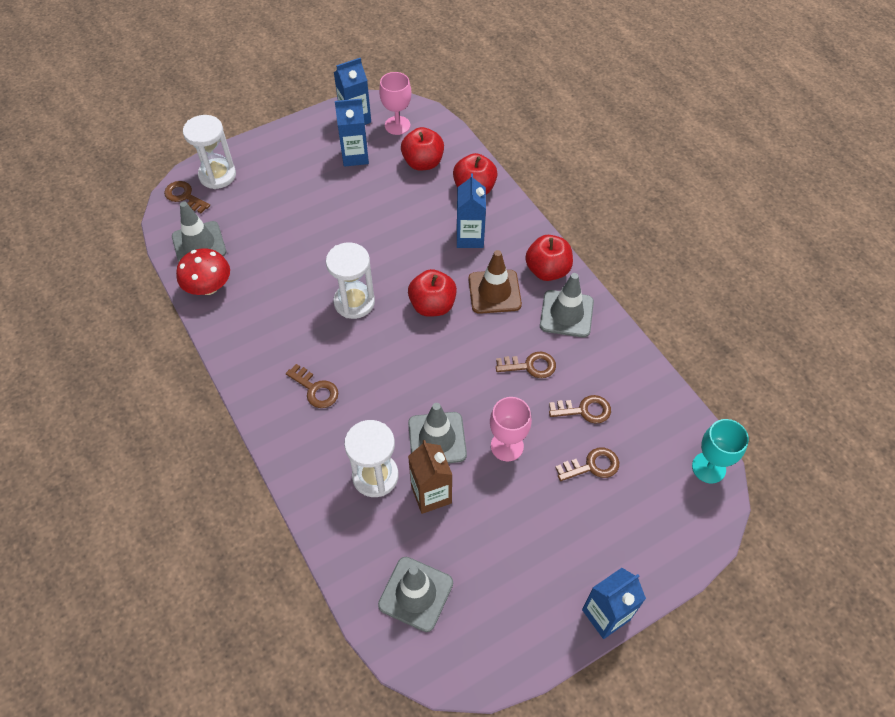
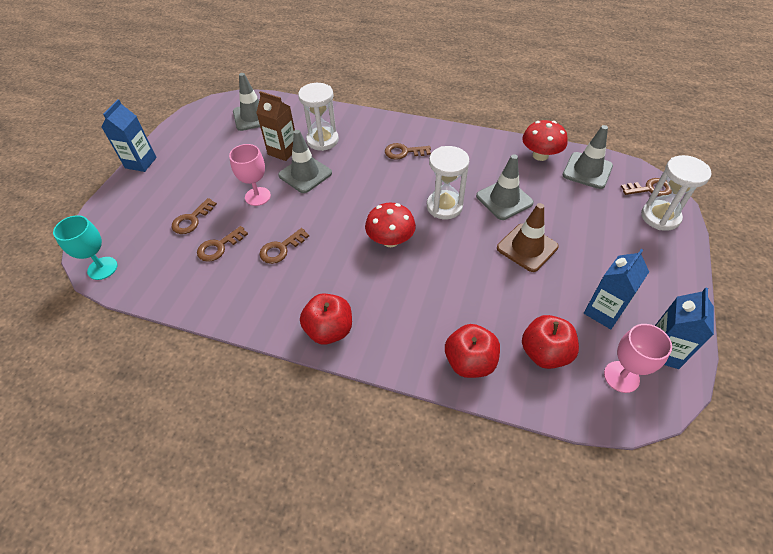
camera: 140 degrees right, 5 degrees down
(432, 305) = (390, 240): red apple -> red mushroom
(470, 237) = (421, 311): blue carton -> none
(494, 292) = (356, 281): brown traffic cone -> brown traffic cone (527, 247)
(566, 314) = (283, 304): grey traffic cone -> grey traffic cone (504, 199)

